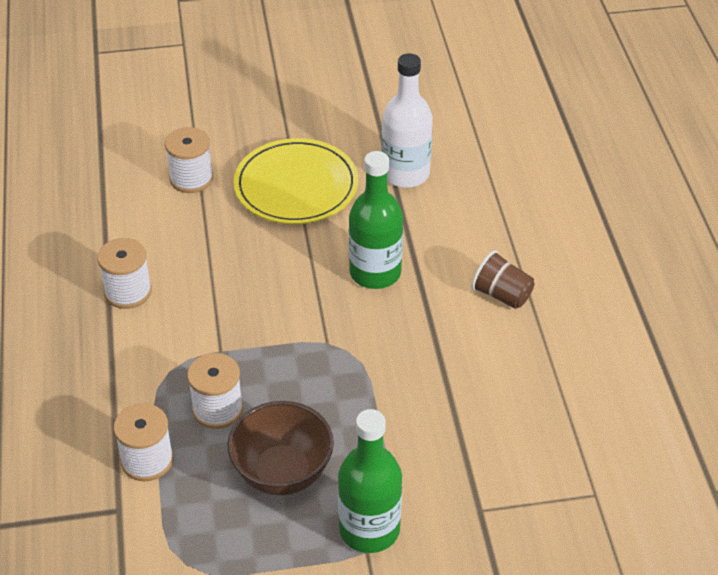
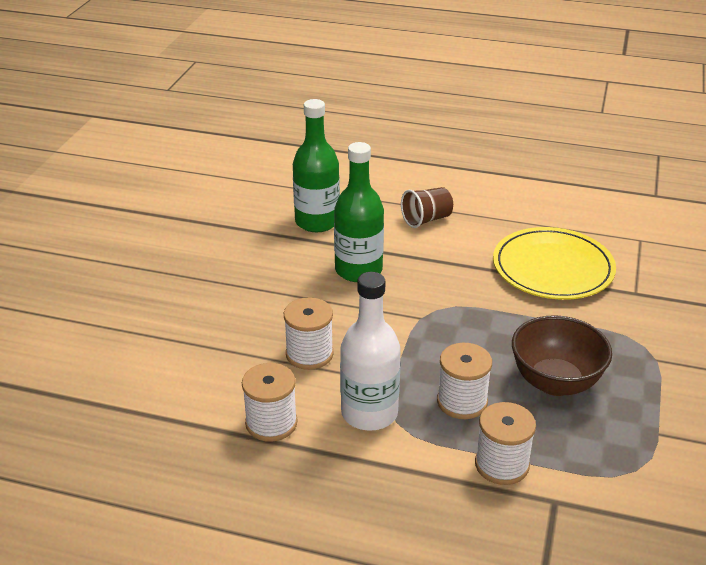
camera: 65 degrees left, 10 degrees down
(191, 178) = (149, 341): white spool -> white spool (309, 354)
(296, 186) = (218, 282): yellow plate -> yellow plate (553, 268)
(369, 529) = (635, 351): green bottle -> green bottle (317, 222)
(405, 174) = (256, 223): white bottle -> white bottle (369, 413)

